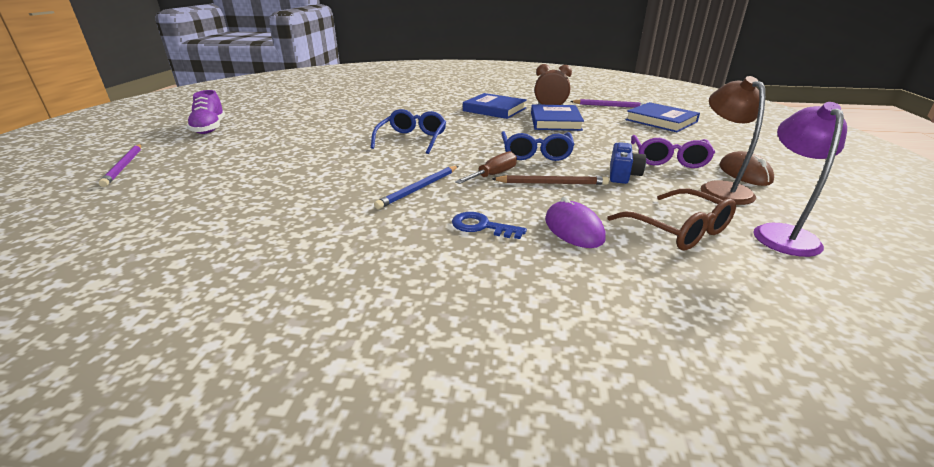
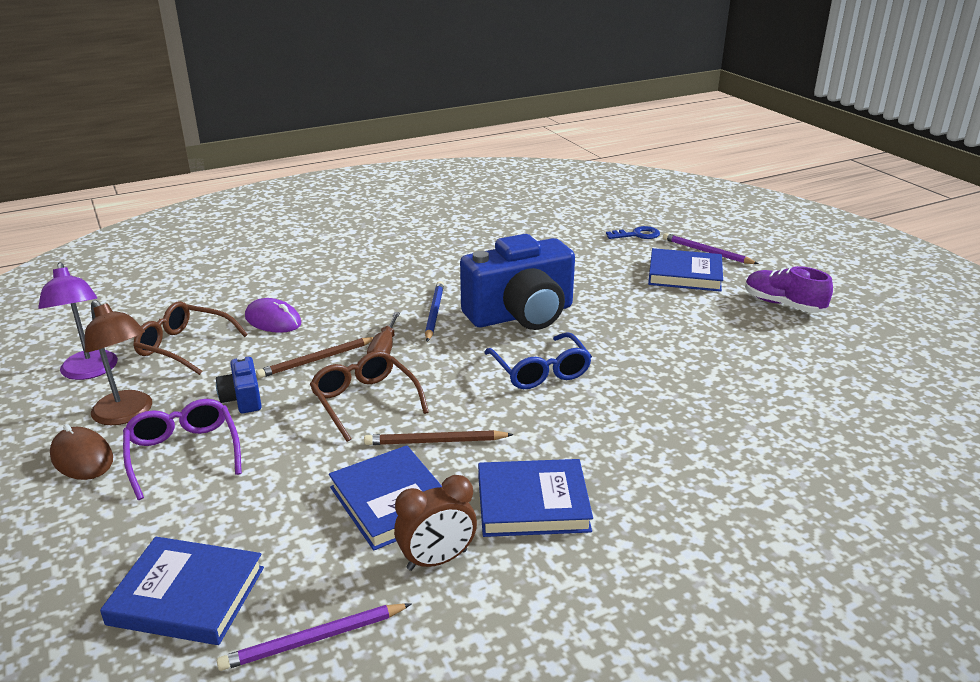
camera: 145 degrees right, 0 degrees up
(193, 157) = (684, 274): none -> blue book
(360, 168) = (521, 315): none -> blue camera
(481, 226) = (346, 300): blue key -> blue key (637, 235)
(513, 131) = (435, 442): none -> brown pencil
(536, 153) = (365, 401): blue glasses -> brown glasses

